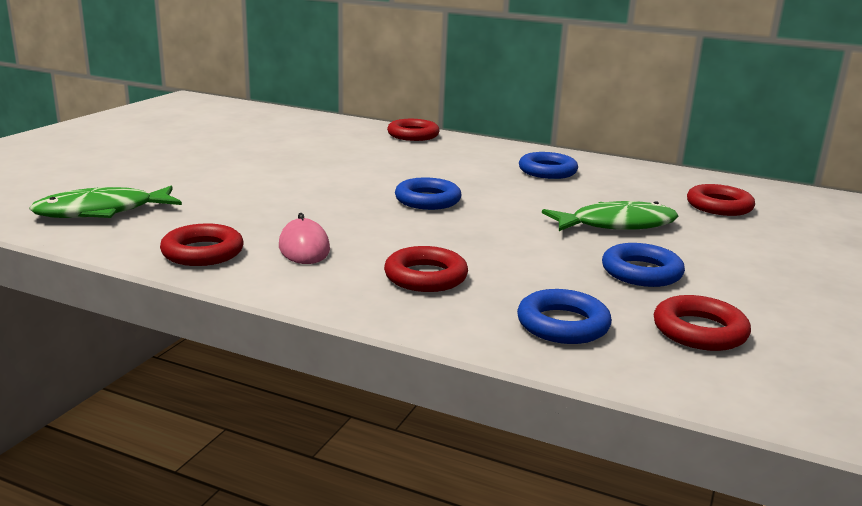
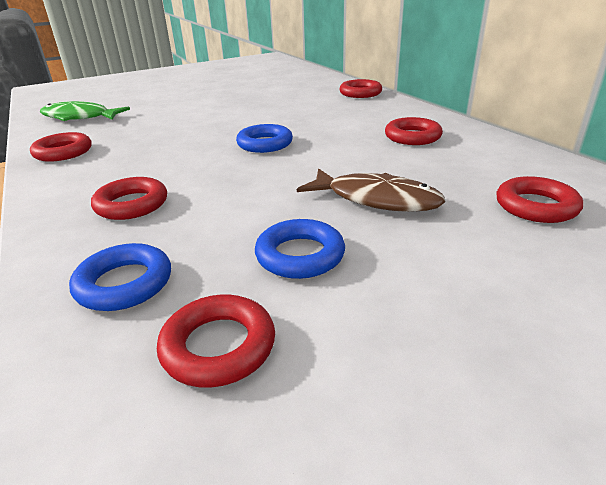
camera: 40 degrees right, 10 degrees up
(304, 248) = (115, 162): pink mouse -> none
(547, 171) = (412, 137): blue ring -> red ring
(616, 225) = (376, 199): green fish -> brown fish

